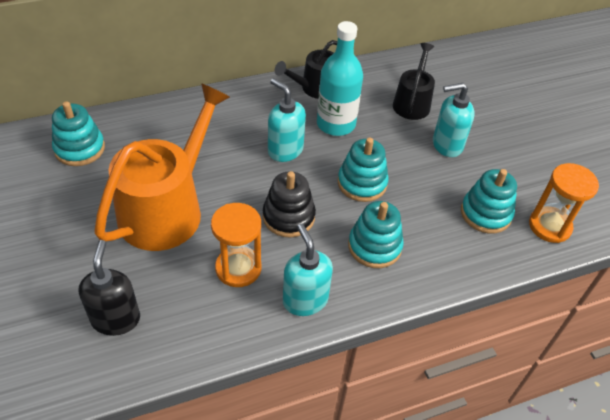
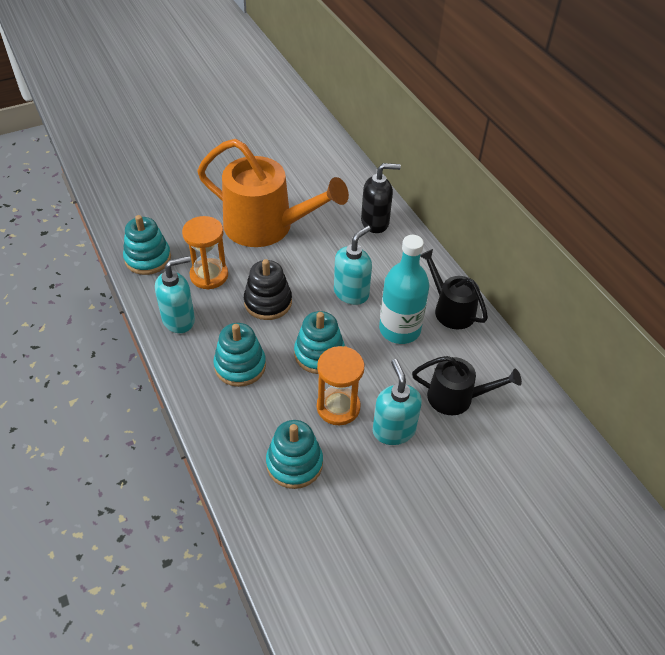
camera: 85 degrees right, 0 degrees up
(80, 149) = (322, 168): turquoise stacking toy -> turquoise stacking toy (148, 258)
(116, 319) = (161, 217): black soap dispenser -> black soap dispenser (375, 222)
(549, 226) = (284, 529): orange hourglass -> orange hourglass (338, 407)

